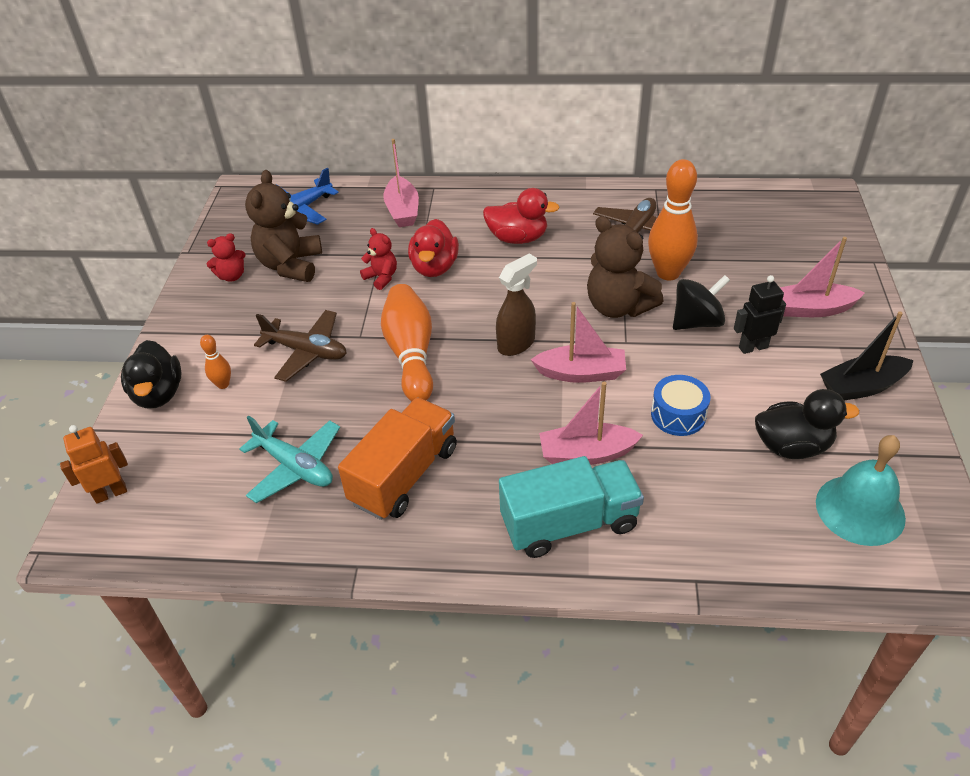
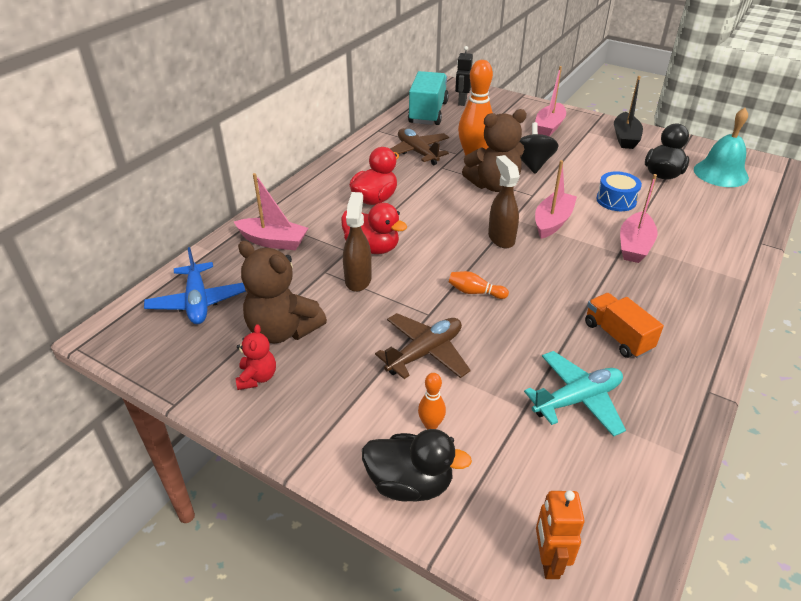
camera: 65 degrees left, 5 degrees down
(381, 277) = (358, 279): red teddy bear -> brown spray bottle
(404, 475) = (617, 336): orange truck -> orange truck, size x0.65
(411, 354) = (475, 292): orange bowling pin -> orange bowling pin, size x0.47
(569, 523) = (698, 273): turquoise truck -> turquoise truck (428, 113)
(753, 347) = (570, 155): black robot -> black robot (462, 102)

